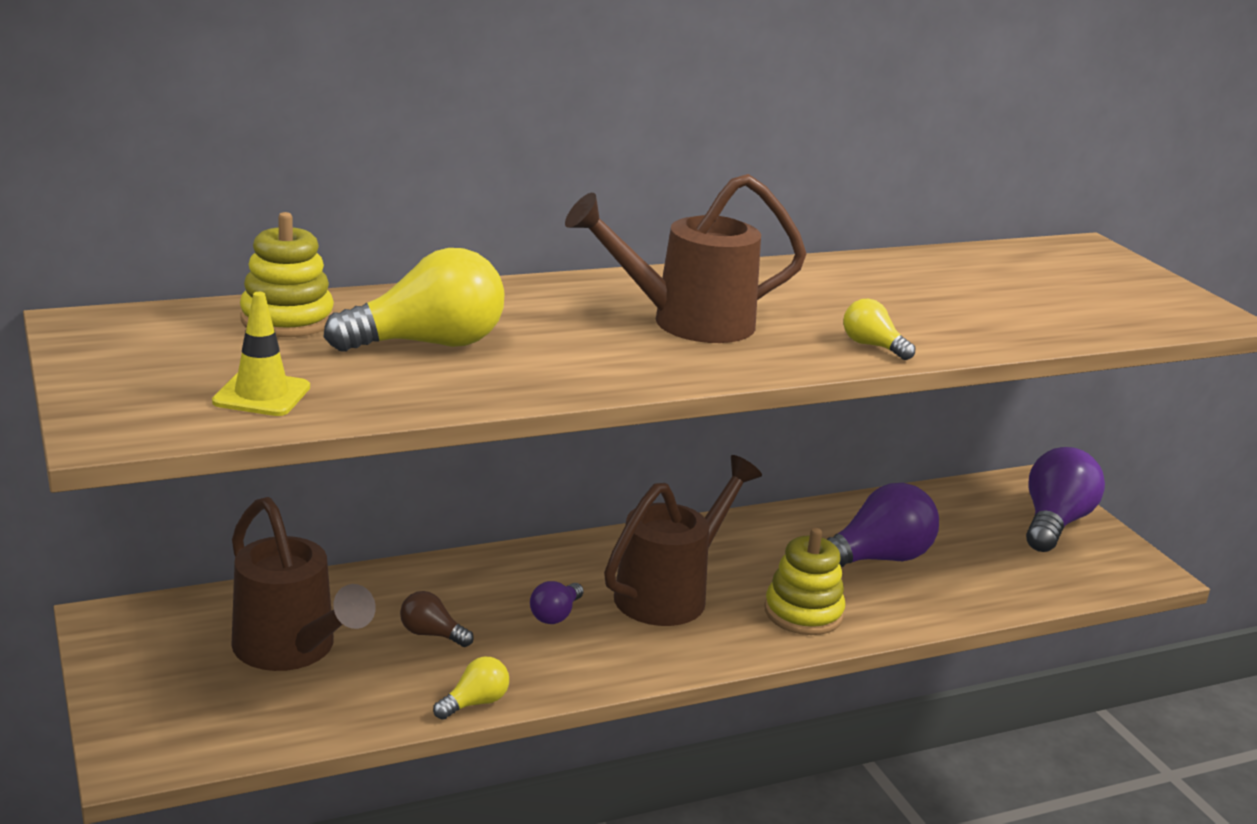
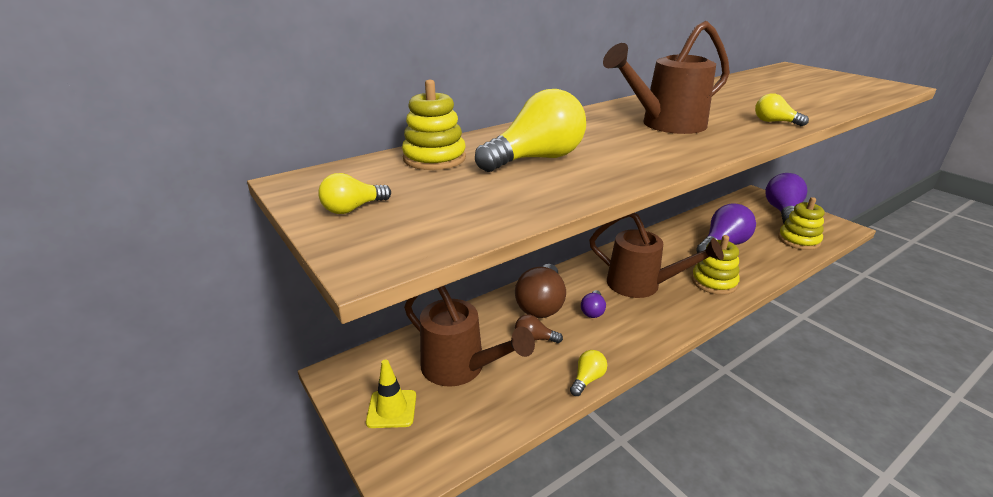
camera: 10 degrees left, 5 degrees up
(131, 370) = (353, 209): none -> yellow light bulb
(261, 395) = (461, 210): yellow traffic cone -> yellow traffic cone (391, 409)
(477, 589) = (541, 304): none -> brown light bulb
(670, 593) = (641, 285): brown watering can -> brown watering can turned 90 degrees clockwise
(1032, 577) = (798, 240): none -> yellow stacking toy

